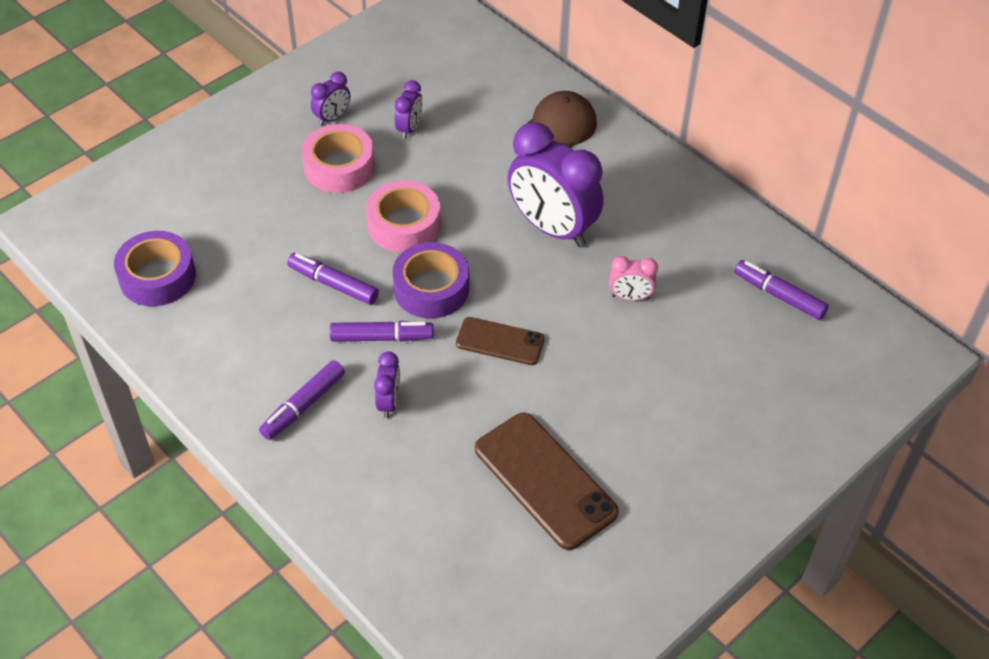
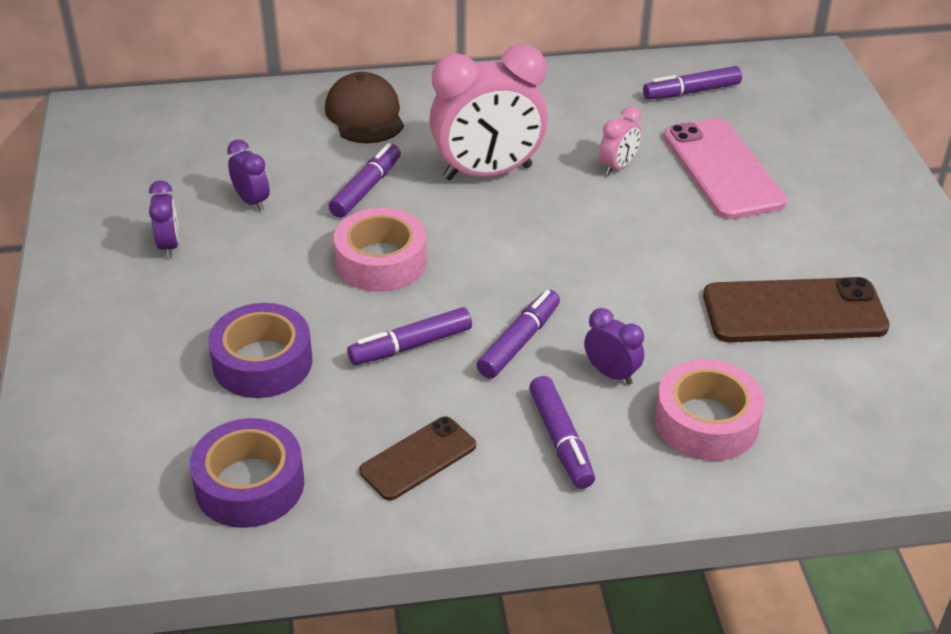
camera: 55 degrees left, 10 degrees down
(339, 167) = (247, 271): pink tape -> pink tape (706, 422)
(431, 288) = (486, 280): purple tape -> purple tape (262, 362)
(474, 175) = (366, 188): none -> purple marker
(500, 341) = (599, 265): brown phone -> brown phone (418, 458)
(552, 228) = (487, 173): purple clock -> pink clock
(688, 361) = (722, 169): none -> pink phone

